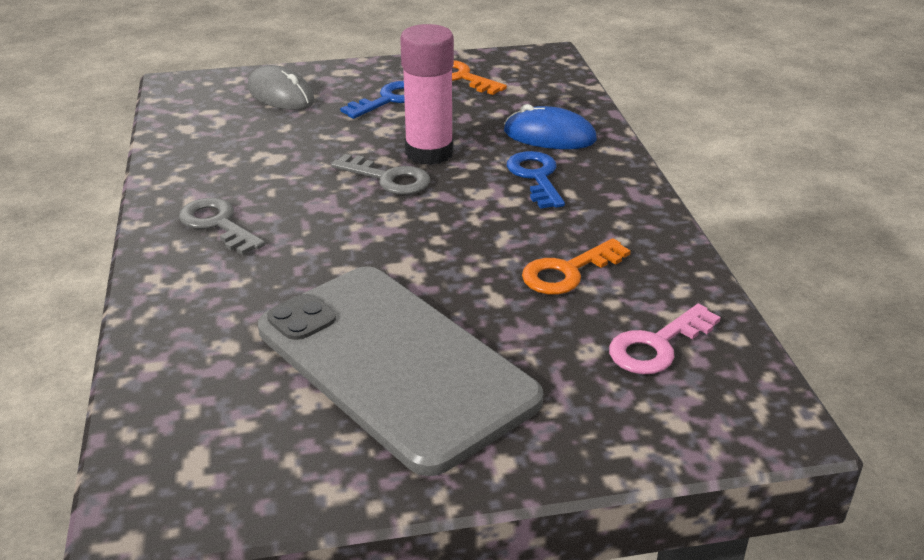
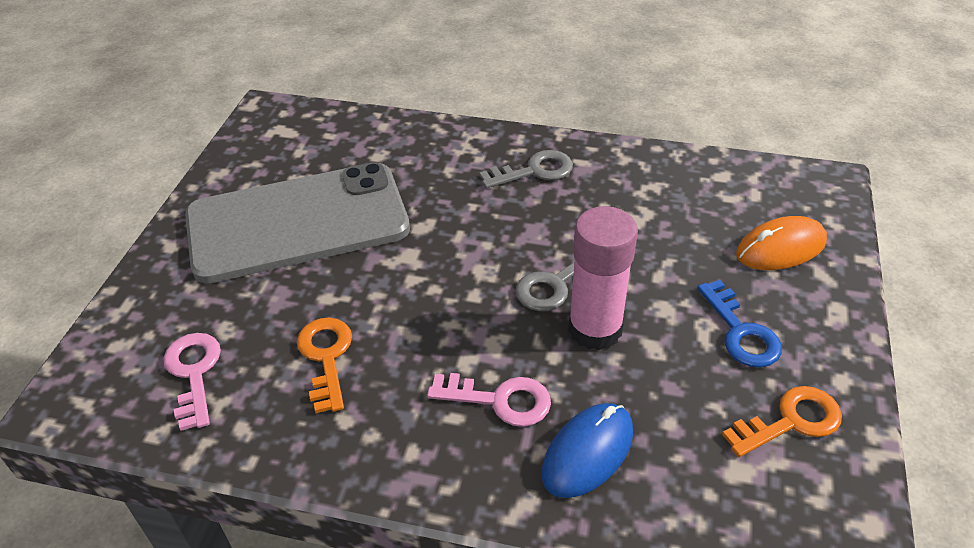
camera: 115 degrees right, 10 degrees up
(281, 94) = (780, 248): grey mouse -> orange mouse
(536, 177) = (500, 400): blue key -> pink key

